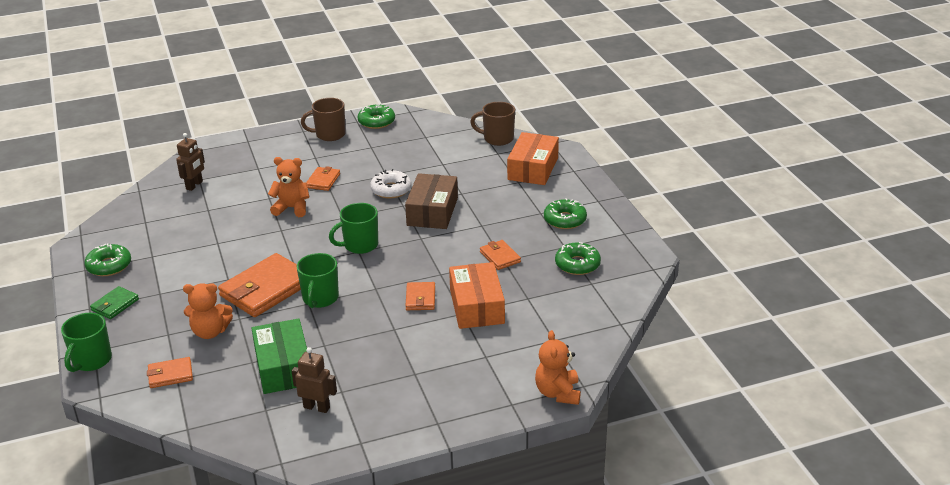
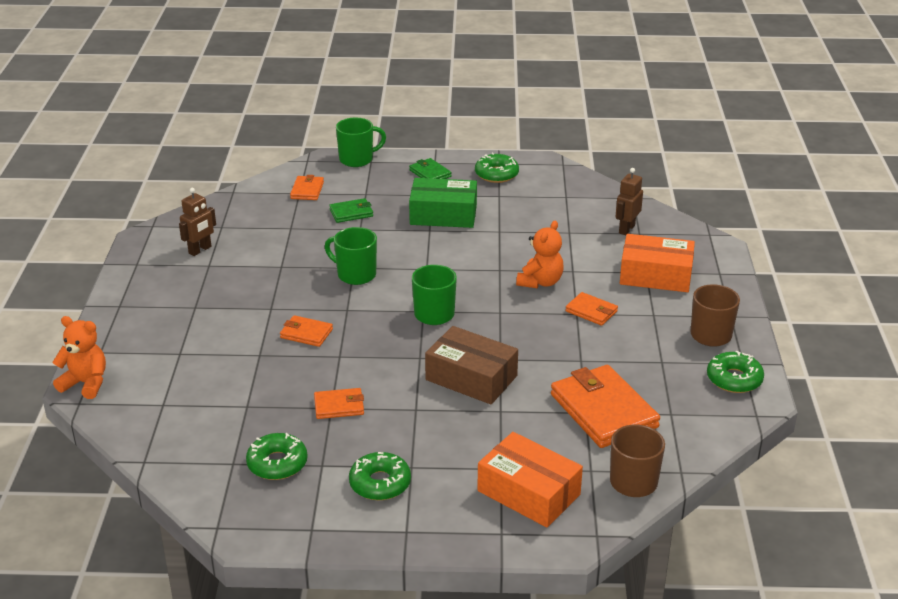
camera: 110 degrees right, 0 degrees up
(91, 361) = (357, 159): green mug -> green mug turned 120 degrees clockwise
(194, 185) = (626, 229): brown robot -> brown robot turned 75 degrees clockwise
(210, 332) = (351, 213): orange teddy bear -> green wallet
(266, 289) = (395, 247): orange wallet -> orange wallet (603, 411)
(283, 367) = (268, 241): green box -> green box (443, 214)
(391, 190) = (541, 357): white donut -> none
(476, 306) = (262, 367): orange box -> orange box (655, 275)

